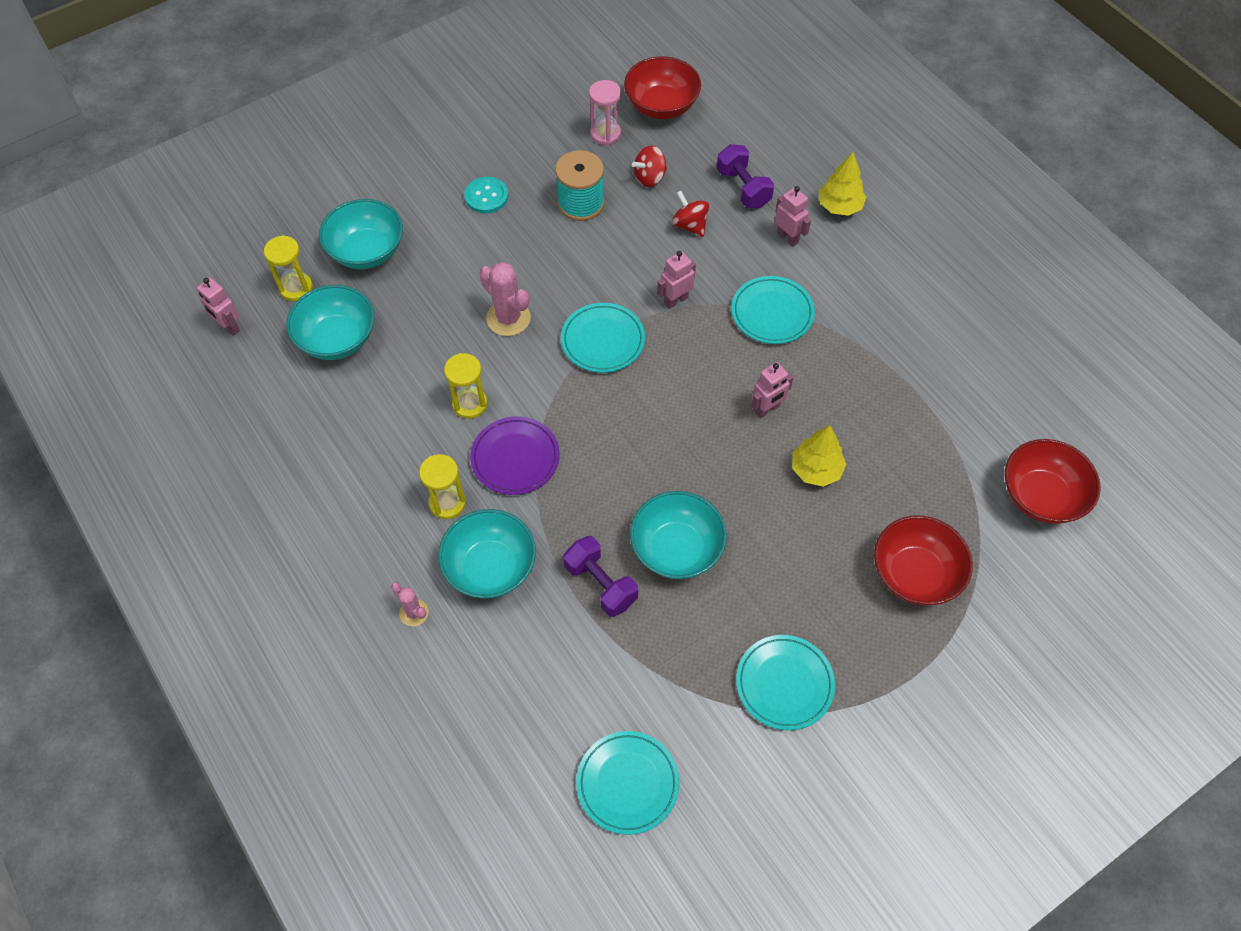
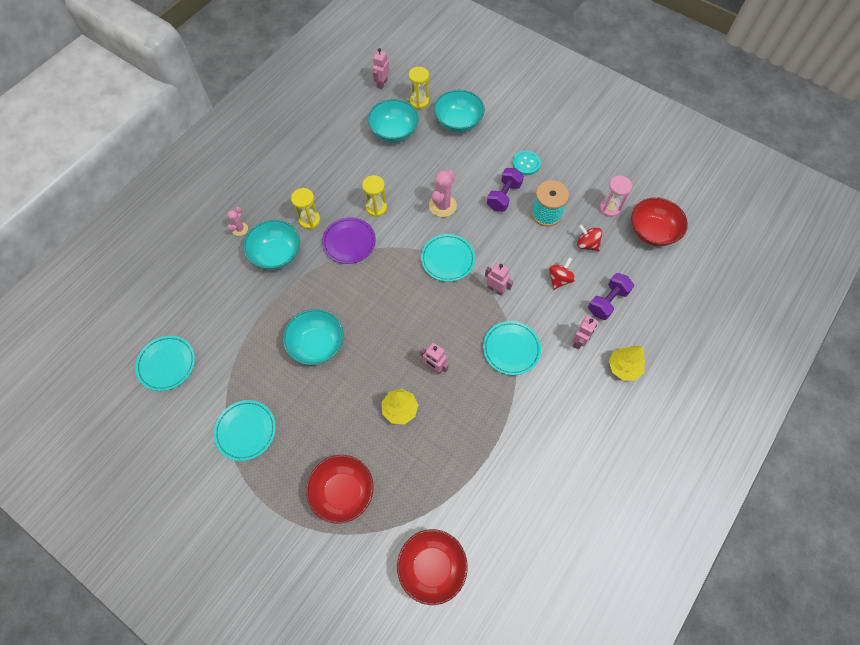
camera: 70 degrees right, 5 degrees up
(600, 584) = (282, 312): purple dumbbell -> purple dumbbell (503, 196)

